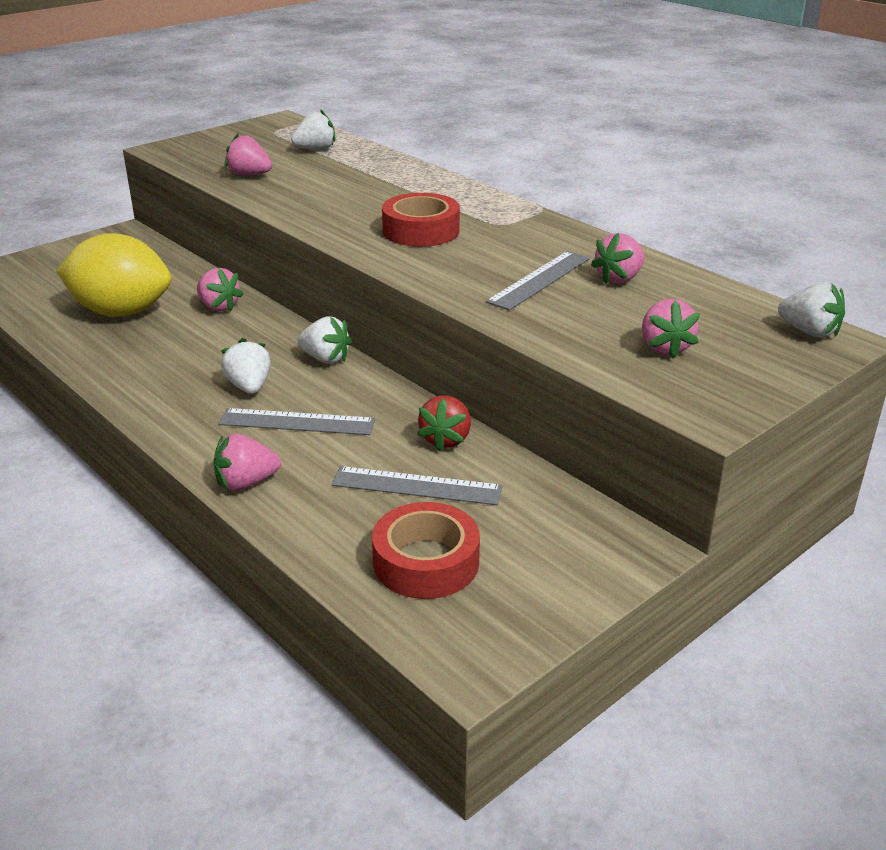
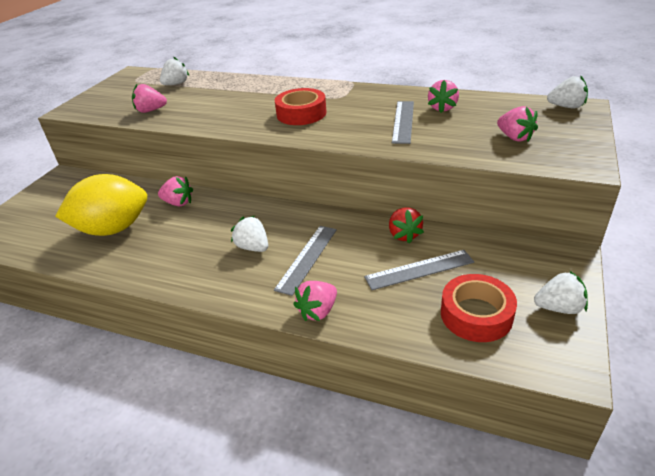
camera: 25 degrees left, 5 degrees up
(297, 422) = (307, 258): grey ruler -> grey ruler turned 45 degrees counterclockwise
(325, 359) = (282, 212): white strawberry -> white strawberry (558, 308)

